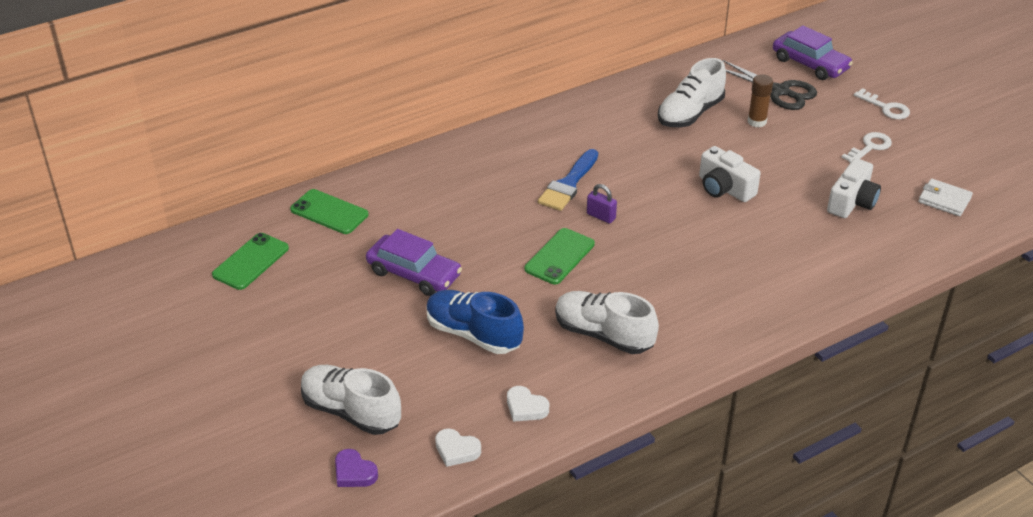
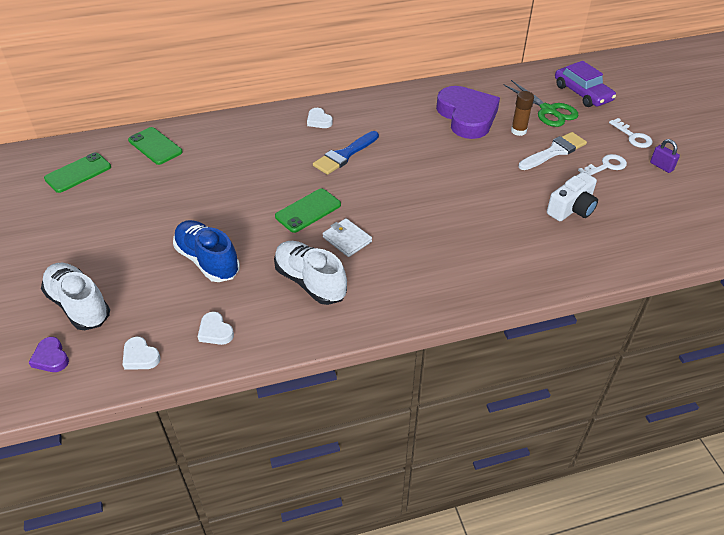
camera: 15 degrees right, 5 degrees up
(414, 273) = (190, 203): purple car -> none
(516, 147) = (319, 121): none -> white heart
(601, 216) = (357, 184): purple padlock -> purple padlock (661, 166)
(690, 113) = (467, 116): white shoe -> purple heart
(724, 188) = (468, 179): white camera -> none
(780, 91) = (548, 110): black scissors -> green scissors
(807, 139) = (554, 151): none -> white brush
(944, 200) = (655, 221): white wallet -> white wallet (347, 239)

